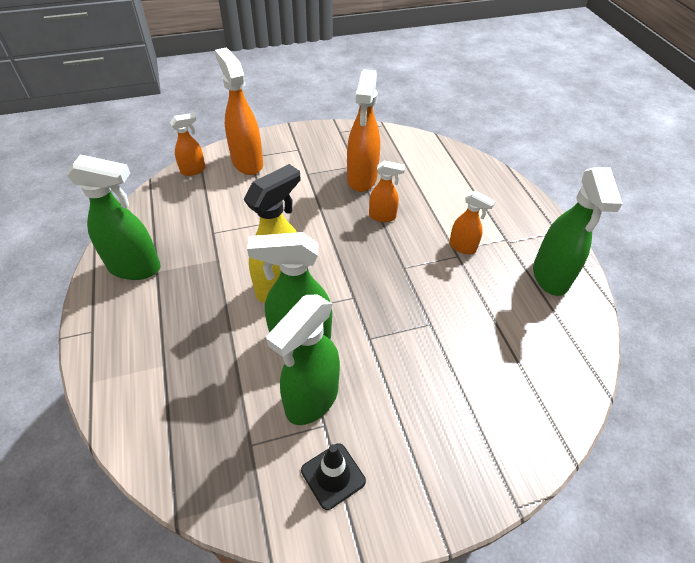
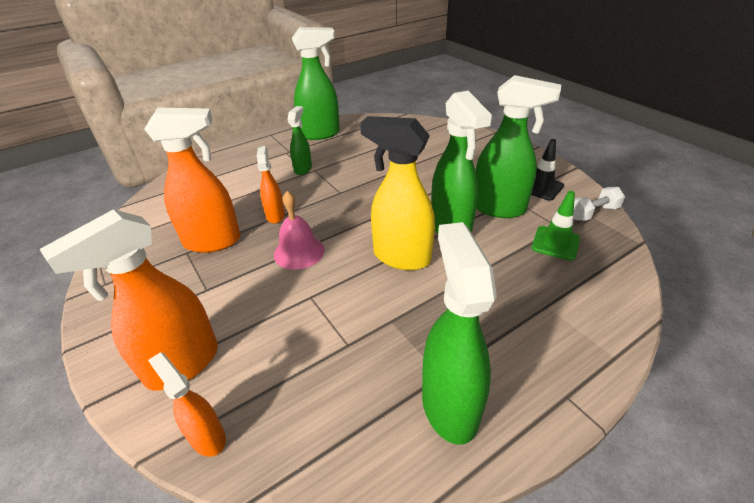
camera: 105 degrees left, 10 degrees down
(228, 422) = (555, 243): none -> green traffic cone
(252, 505) = (593, 213): none -> white dumbbell
(323, 223) = (299, 252): none -> pink bell
(462, 247) = (303, 169): orange spray bottle -> green spray bottle

